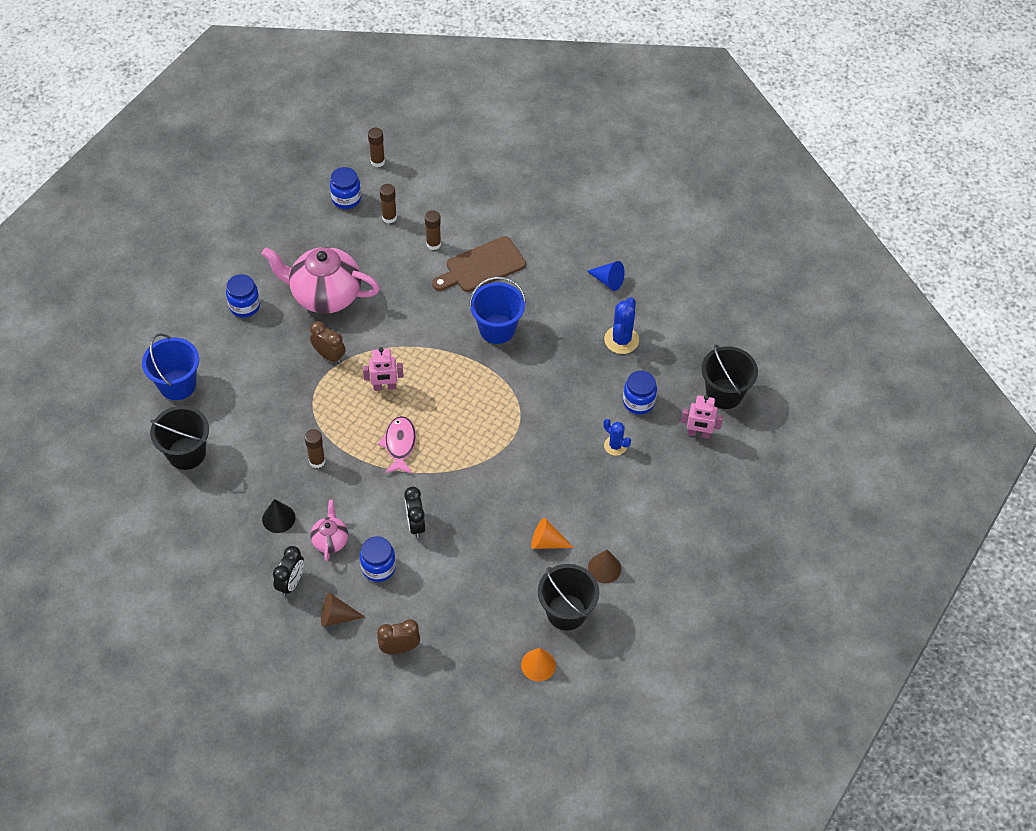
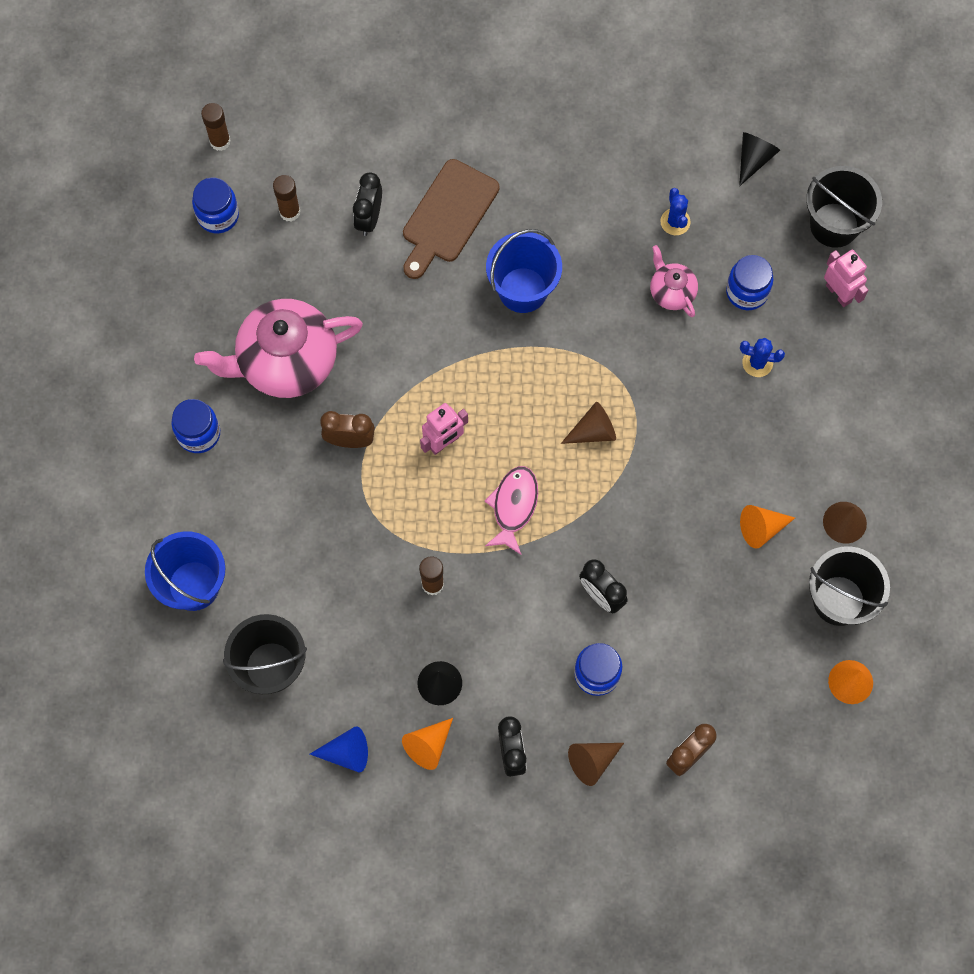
camera: 30 degrees left, 15 degrees up
(244, 549) = (428, 746): none -> orange cone
(330, 540) = (518, 674): pink teapot -> pink teapot (671, 292)
(399, 445) = (513, 506): pink fish -> pink fish turned 45 degrees clockwise
(433, 244) = (369, 218): brown glue stick -> black clock
(481, 429) = (593, 431): none -> brown cone
(608, 281) = (608, 151): blue cone -> blue cone (346, 753)
(621, 340) = (675, 222): blue cactus -> blue cactus, size x0.64
(698, 330) = (754, 159): none -> black cone
(698, 434) = (839, 293): pink robot -> pink robot turned 105 degrees counterclockwise

